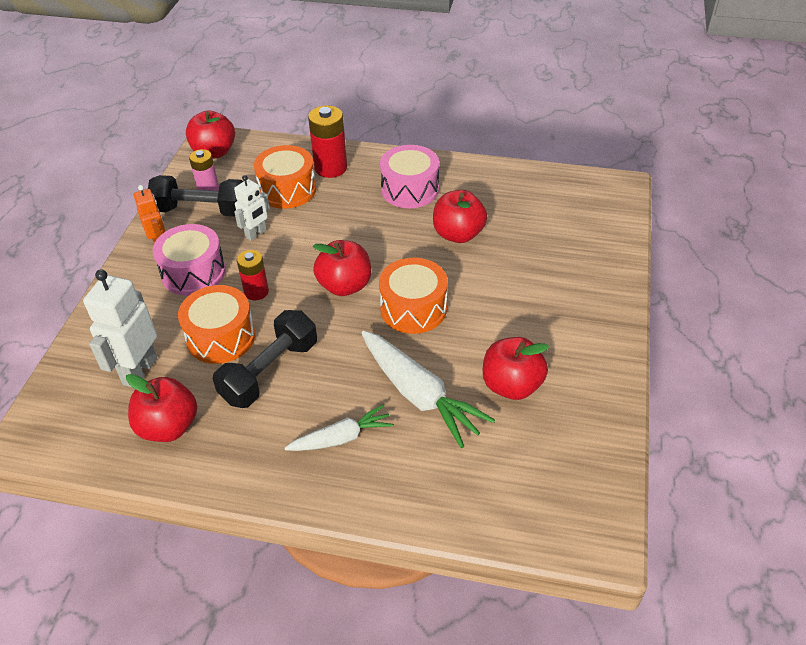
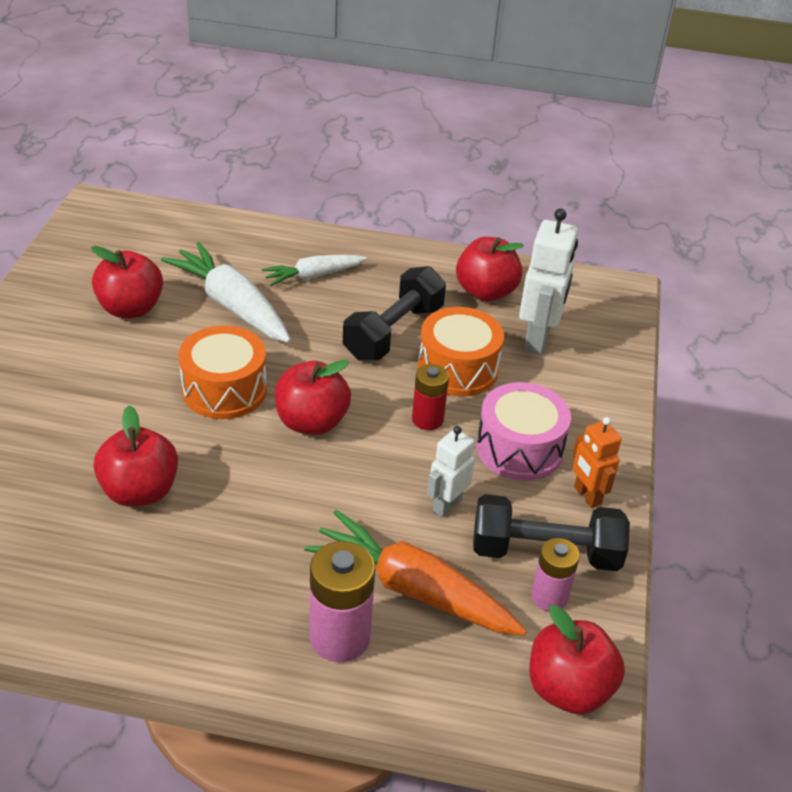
camera: 175 degrees right, 5 degrees down
(287, 190) = (412, 589): orange drum -> orange carrot
(330, 168) = (339, 637): red battery -> pink battery
(410, 189) = (200, 580): pink drum -> none

